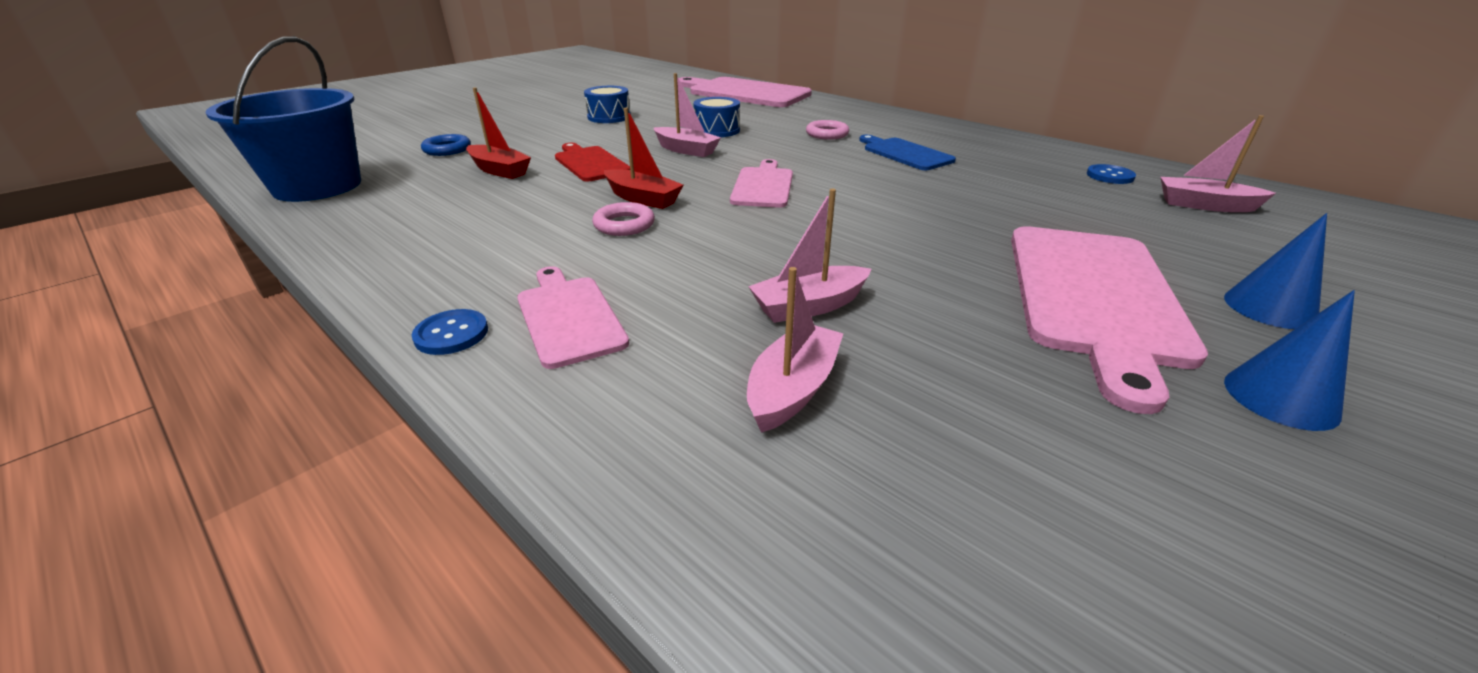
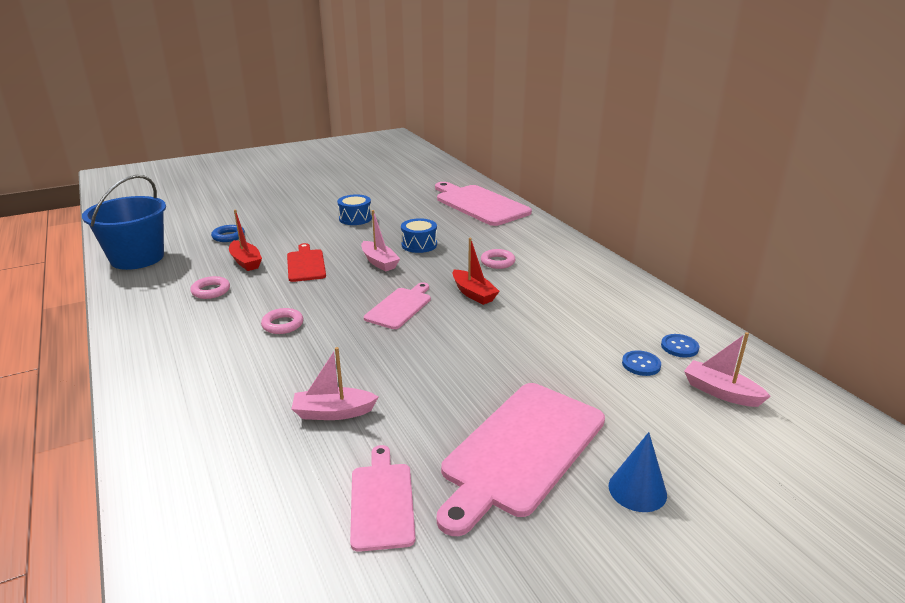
camera: 20 degrees right, 5 degrees down
(451, 334) = (135, 385): blue button -> blue button (641, 364)
(475, 205) = (211, 291): none -> pink ring
(569, 317) = (199, 388): pink cutting board -> pink cutting board (382, 501)
(643, 198) = (312, 304): red boat -> red boat (473, 294)
(792, 389) = (271, 464): pink boat -> none
(905, 153) = (537, 293): blue cutting board -> none
(1280, 398) = (547, 550): blue cone -> none

